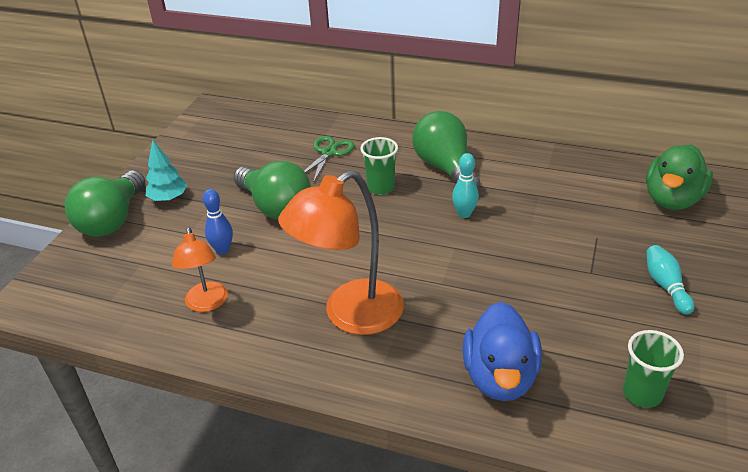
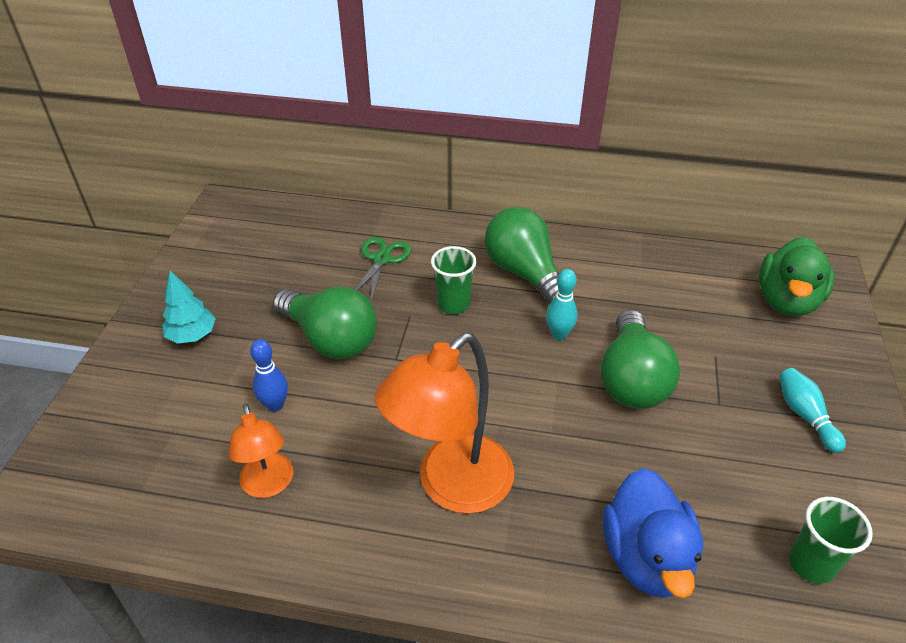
camera: 10 degrees left, 5 degrees up
(112, 220) = (124, 371): green light bulb -> green light bulb (631, 379)

